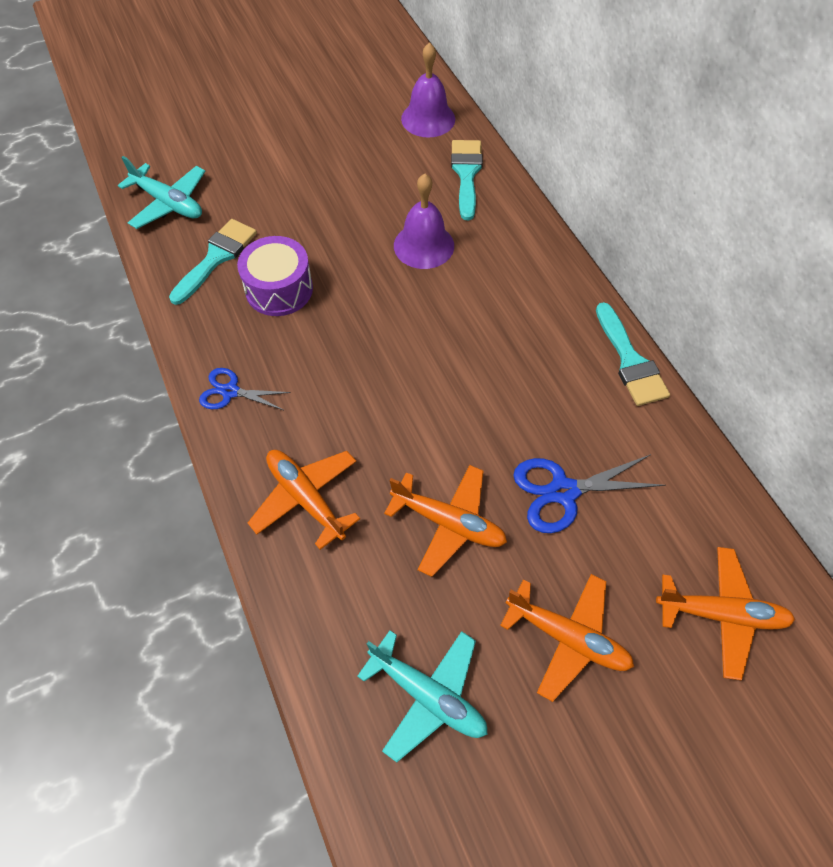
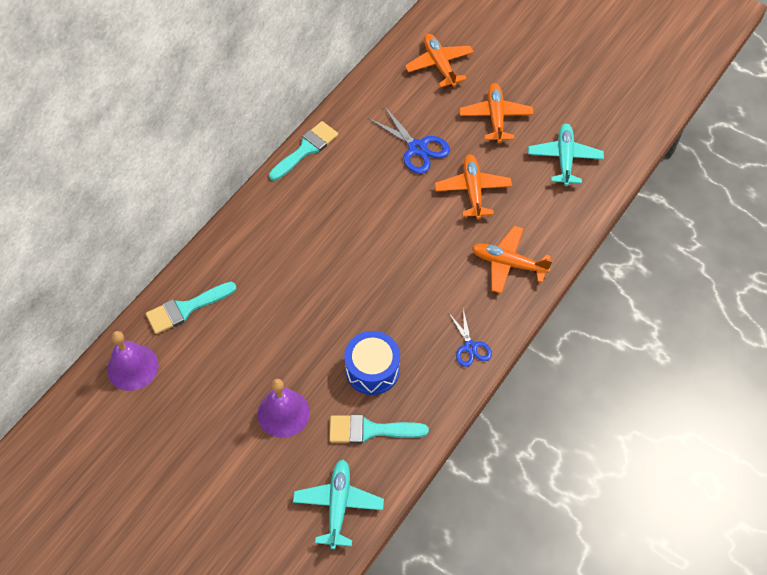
camera: 120 degrees left, 0 degrees up
(279, 289) = (372, 369): purple drum -> blue drum
(306, 498) = (508, 263): orange plane -> orange plane turned 90 degrees clockwise
(424, 245) = (276, 301): purple bell -> purple bell (283, 413)

